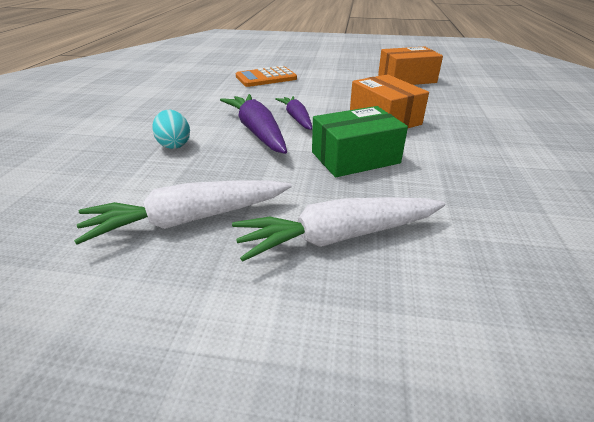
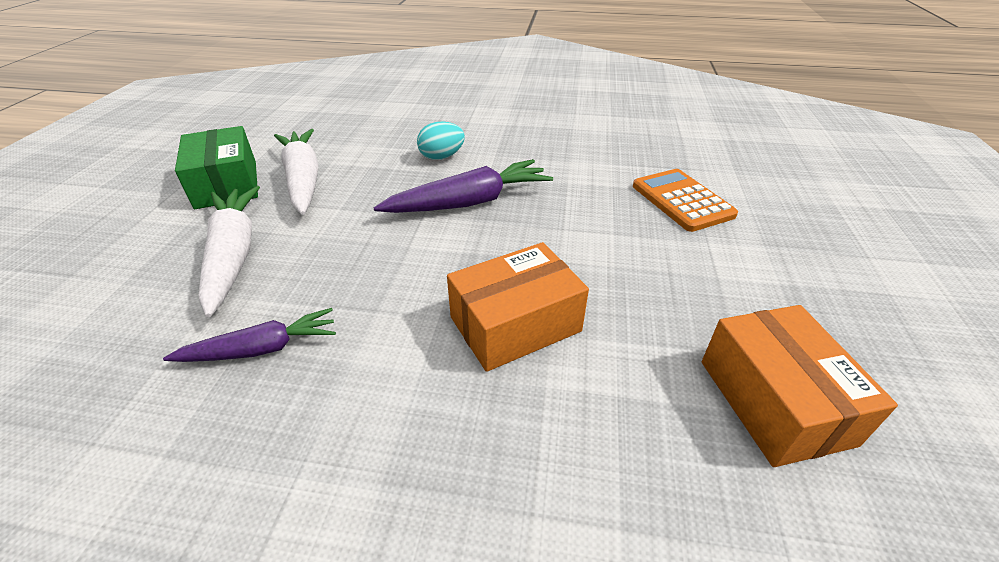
camera: 90 degrees right, 5 degrees up
(296, 118) = (512, 231): purple carrot -> purple carrot (262, 349)
(355, 158) = (381, 277): green box -> green box (226, 184)

